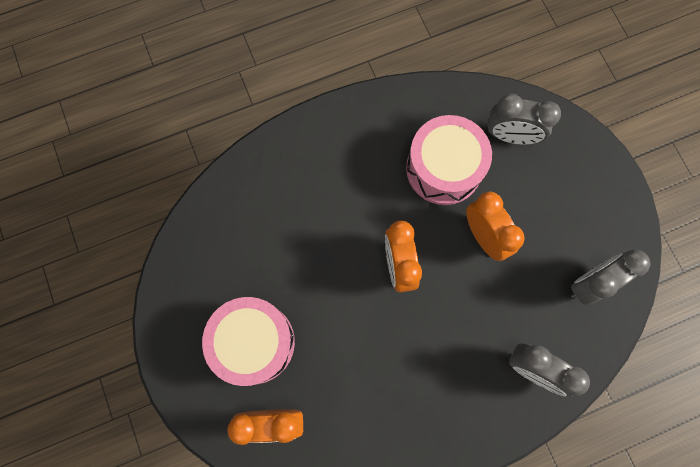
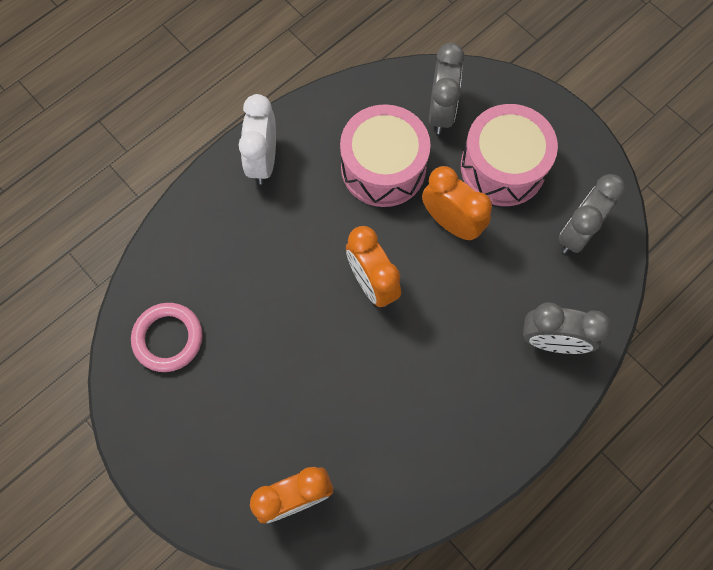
camera: 20 degrees left, 5 degrees down
(217, 252) = (168, 338): none -> pink ring
(254, 342) = (244, 420): pink drum -> pink drum (503, 167)
(345, 128) = (263, 161): none -> white clock
(510, 136) = (441, 112): grey clock -> grey clock turned 75 degrees counterclockwise

